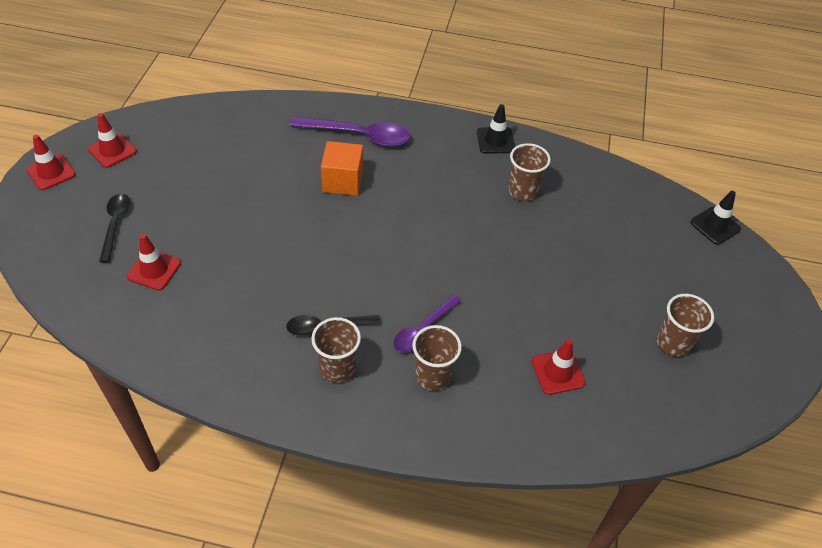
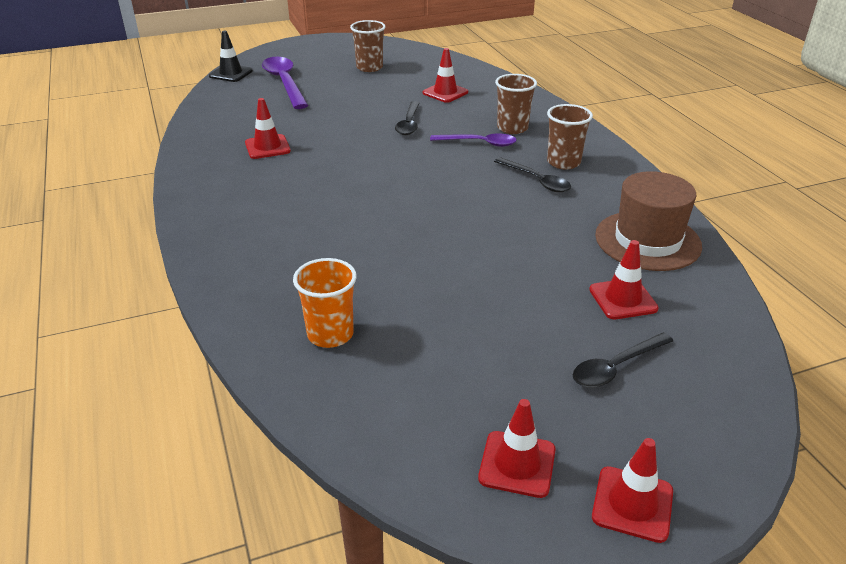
camera: 120 degrees left, 15 degrees down
(187, 334) = (647, 240): none -> brown hat
(264, 132) = (330, 334): none -> orange cup
(343, 181) = (356, 240): orange cube -> none
(358, 135) = (268, 260): purple spoon -> purple spoon (284, 83)
(495, 140) = (201, 178): black traffic cone -> none
(502, 301) = (409, 123): none -> black spoon
(522, 191) = (267, 147): brown cup -> red traffic cone

